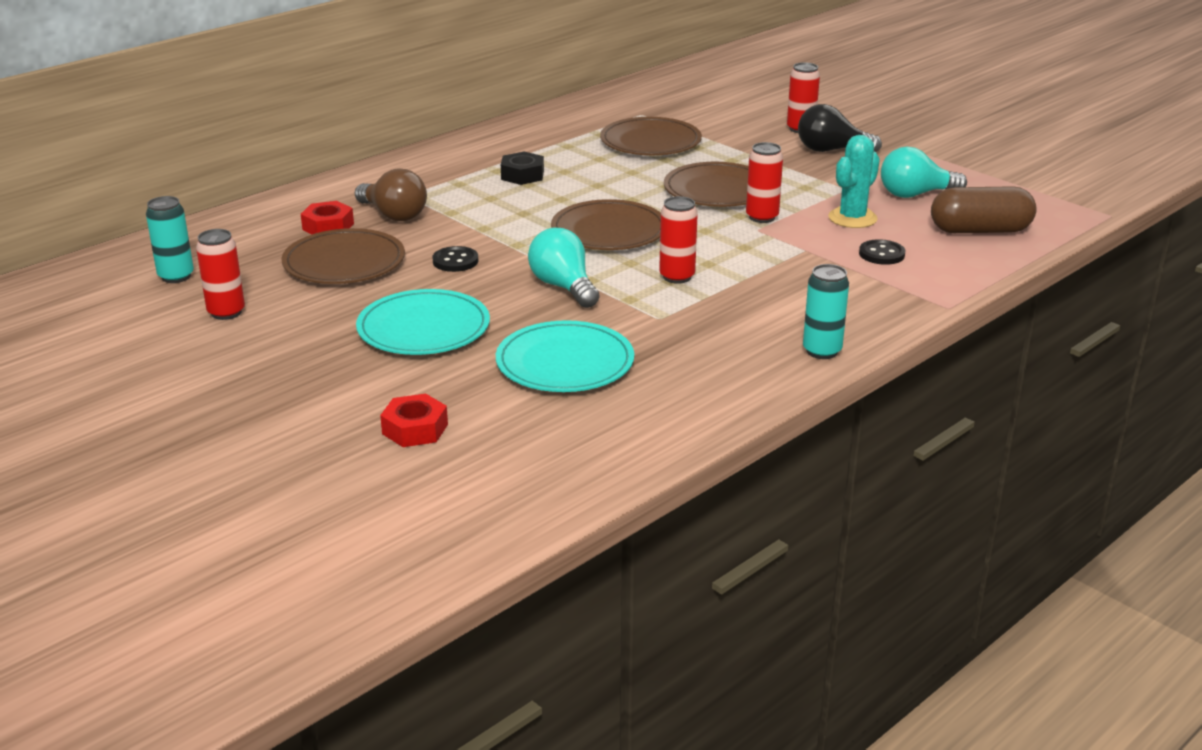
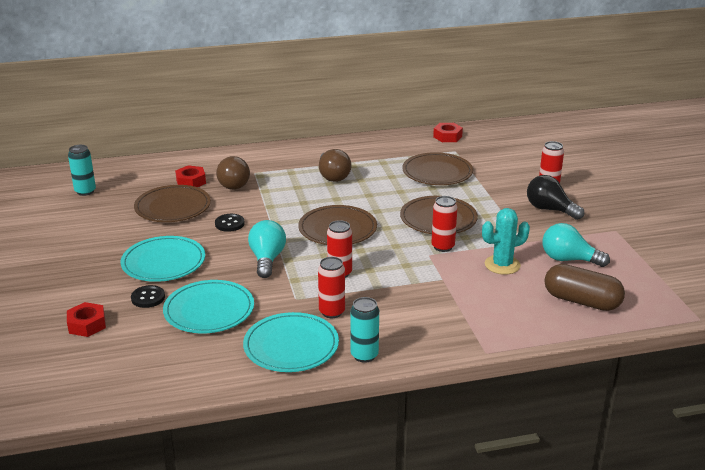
camera: 30 degrees right, 0 degrees up
(226, 312) = (83, 221): red can -> red can (332, 312)
(522, 175) = (333, 176): black nut -> brown light bulb
(611, 101) = (447, 136): none -> red nut
(723, 368) = (291, 346): none -> turquoise plate
(881, 254) = (489, 298): black button -> black button (148, 298)

